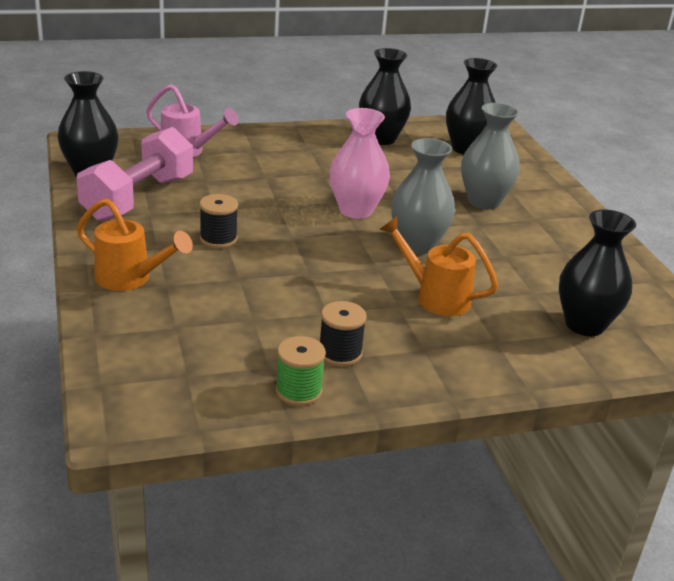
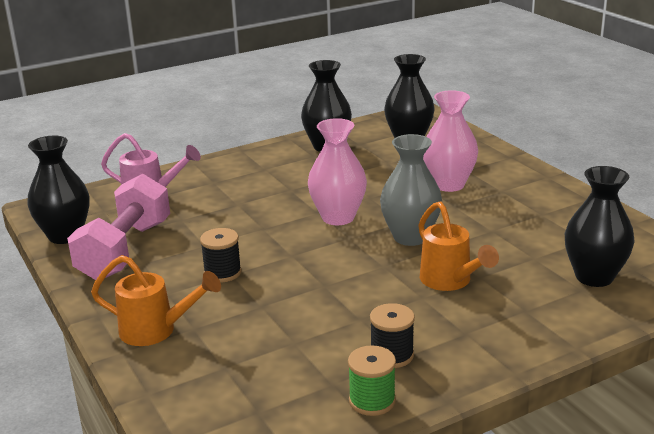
camera: 10 degrees left, 5 degrees down
(434, 297) = (450, 282): orange watering can -> orange watering can turned 135 degrees counterclockwise
(484, 201) = (449, 185): grey vase -> pink vase

